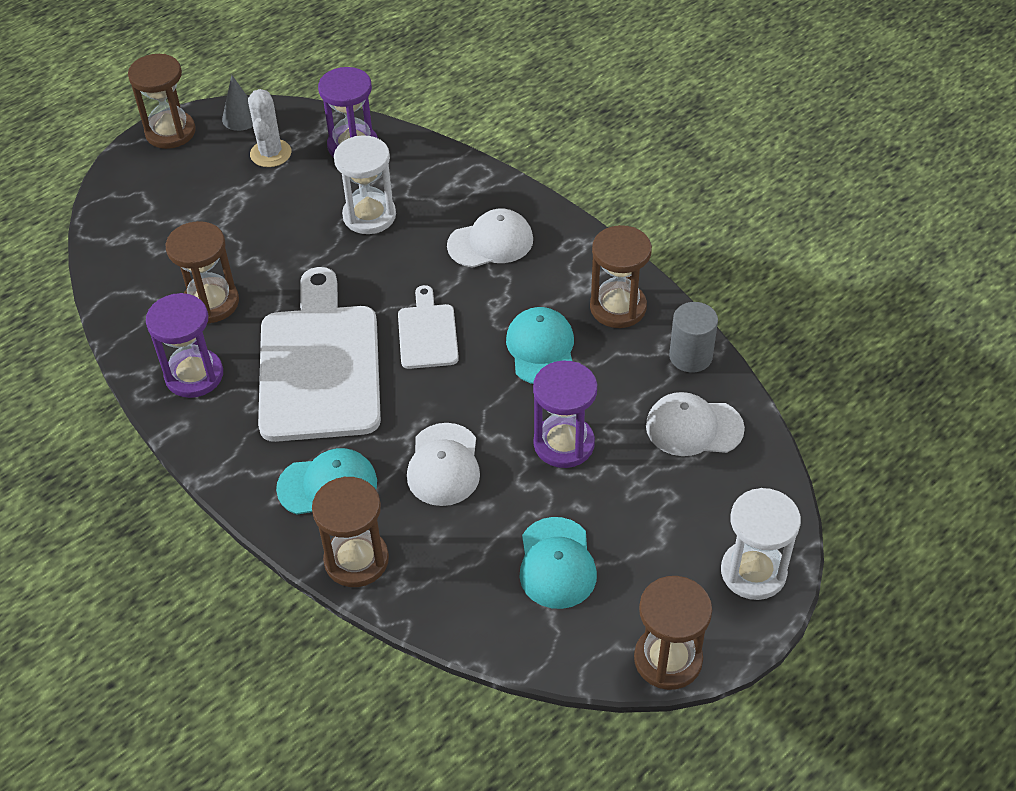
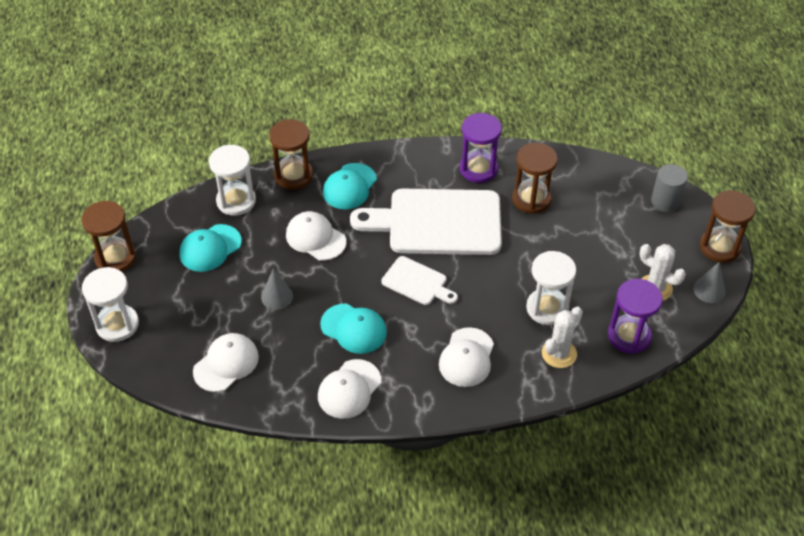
camera: 125 degrees right, 0 degrees up
(319, 365) = (437, 222): white cutting board -> white cutting board turned 150 degrees clockwise
(421, 182) = (559, 353): none -> white cactus
(455, 593) = (236, 201): none -> white hourglass
(556, 563) = (210, 248): turquoise cap -> turquoise cap turned 75 degrees counterclockwise
(564, 444) = (277, 296): purple hourglass -> grey cone
(618, 307) = (349, 389): brown hourglass -> white cap
(690, 356) = (275, 400): grey cylinder -> grey cylinder (665, 201)

